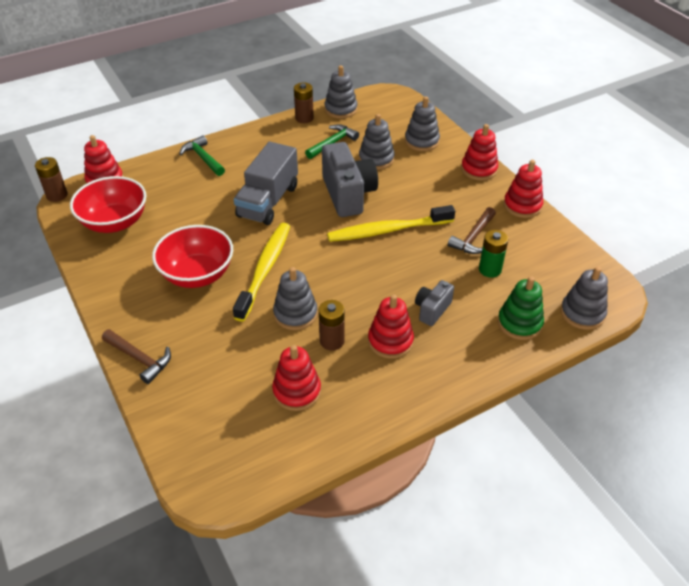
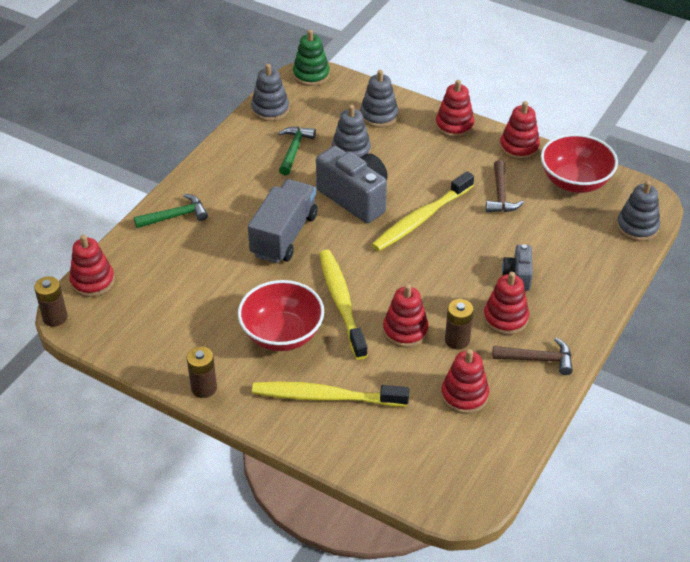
camera: 30 degrees left, 0 degrees up
(115, 222) = (148, 319): red bowl -> red bowl (575, 181)
(139, 359) = (302, 433): brown hammer -> brown hammer (538, 359)
(184, 338) = (325, 397): none -> yellow toothbrush
(203, 158) = (175, 216): green hammer -> green hammer turned 135 degrees clockwise
(268, 201) = (284, 235): grey truck -> grey truck turned 150 degrees counterclockwise
(295, 314) = (405, 330): grey stacking toy -> red stacking toy
(304, 118) = (241, 133): brown battery -> brown battery (204, 388)
(490, 269) = (537, 219): green battery -> none
(519, 323) = (595, 257): green stacking toy -> green stacking toy (311, 75)

